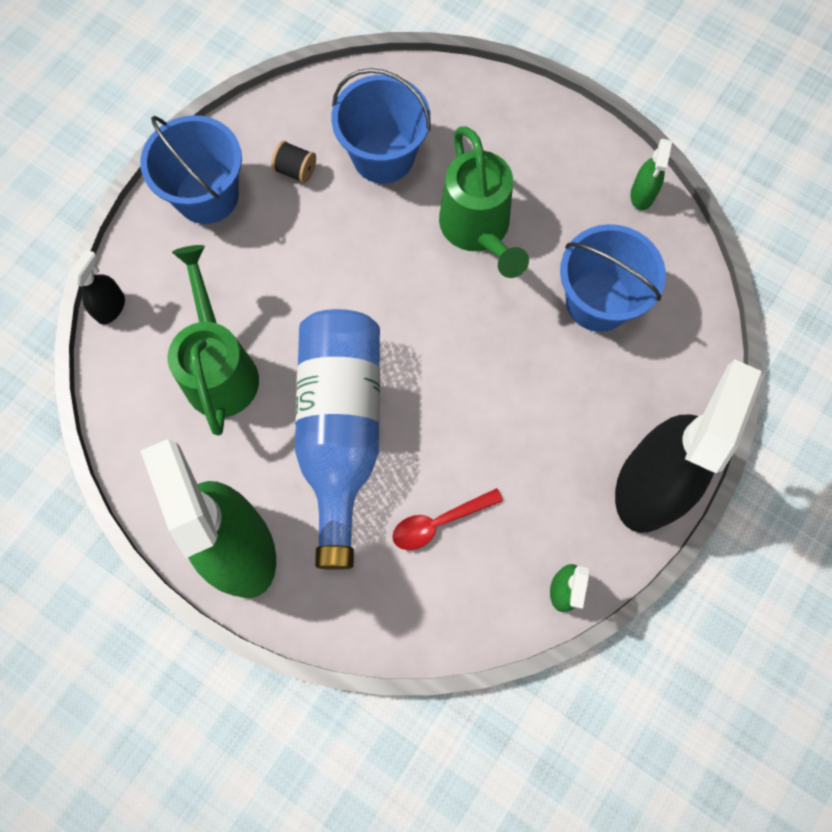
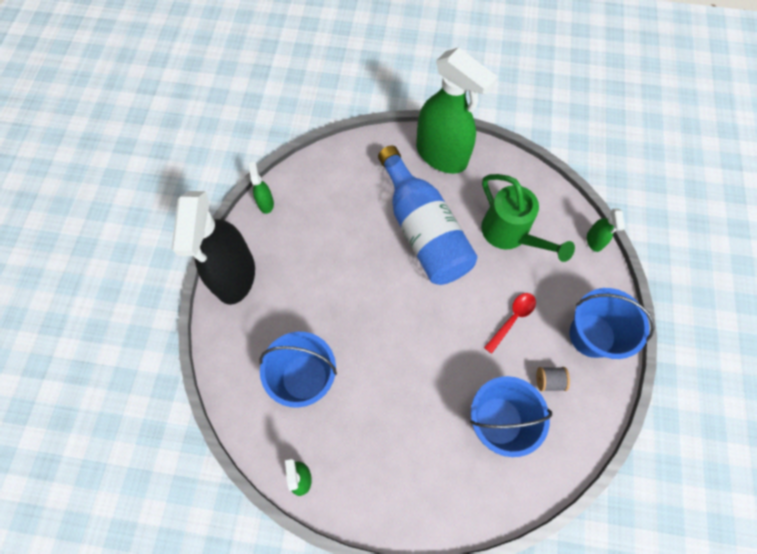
camera: 155 degrees right, 5 degrees down
(111, 307) = (594, 241): black spray bottle -> green spray bottle
(296, 170) = (549, 381): black spool -> grey spool
(439, 522) = (346, 208): red spoon -> red spoon (512, 319)
(478, 230) = (405, 393): green watering can -> none

